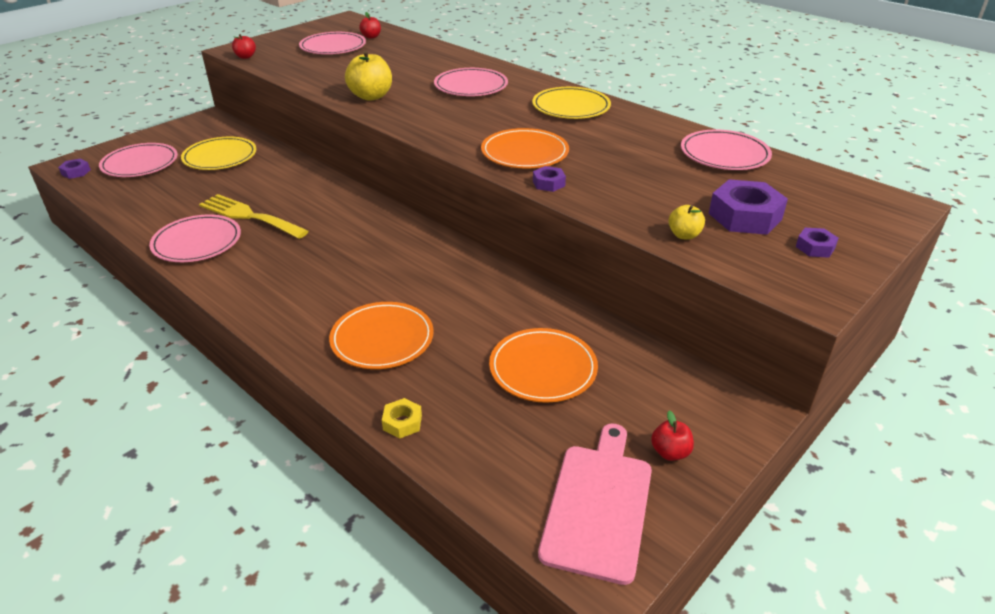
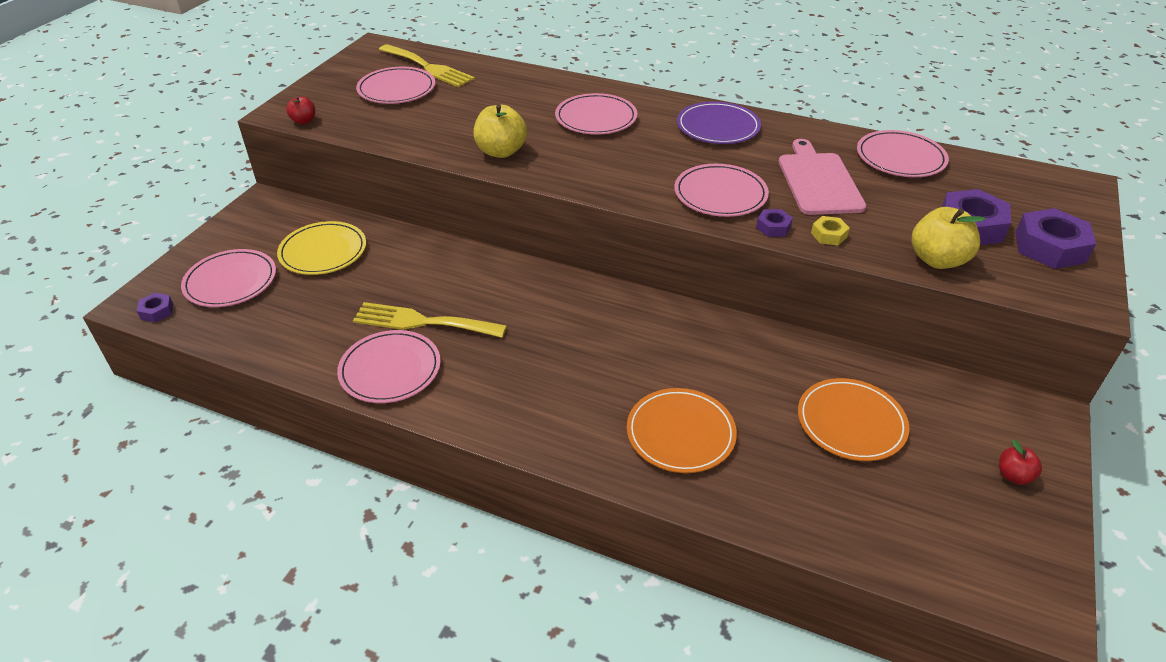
camera: 20 degrees left, 5 degrees up
(371, 37) = (428, 67): red apple -> yellow fork
(402, 422) = (770, 519): yellow nut -> yellow nut (828, 235)
(524, 153) = (720, 194): orange plate -> pink plate
(571, 107) = (718, 127): yellow plate -> purple plate
(598, 505) = (994, 546): pink cutting board -> pink cutting board (818, 181)
(684, 235) = (937, 260): yellow apple -> yellow apple, size x1.80
(815, 247) = (1049, 247): purple nut -> purple nut, size x1.98

